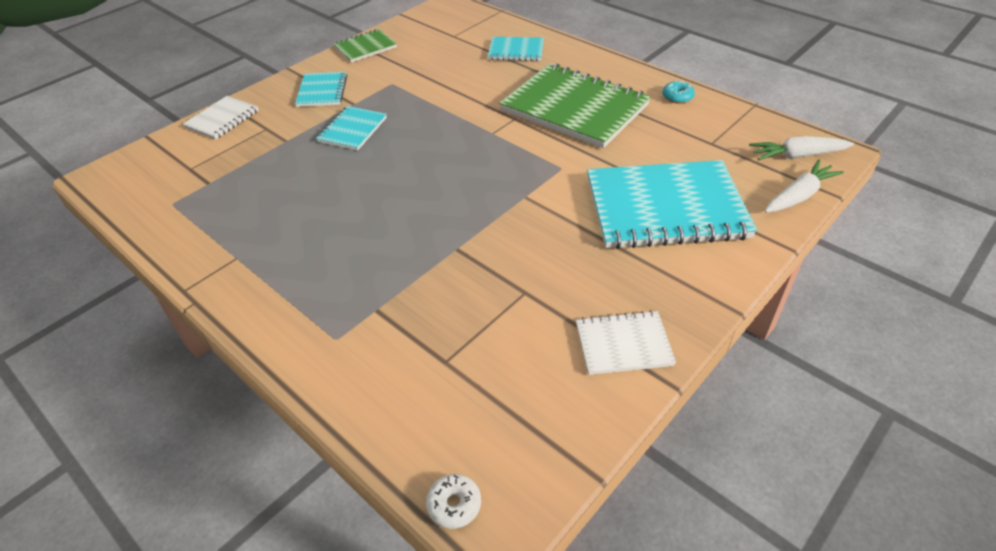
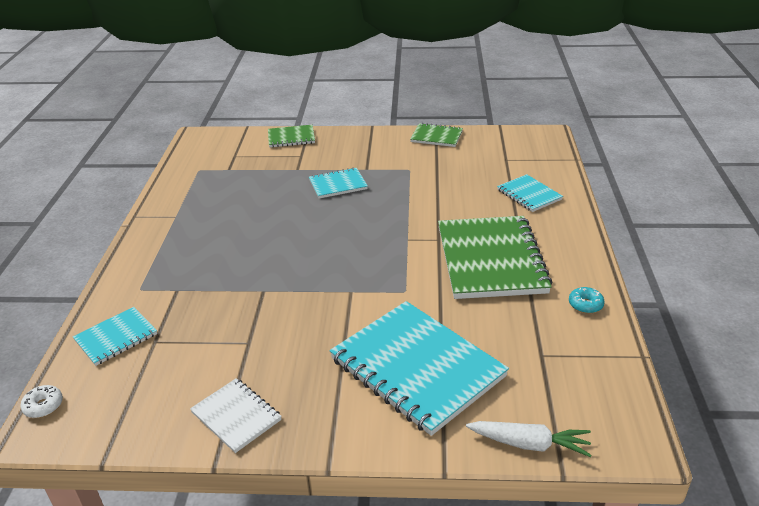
camera: 50 degrees right, 10 degrees down
(222, 119) = (291, 138): white notebook -> green notebook
(322, 91) = (364, 151): turquoise notebook -> turquoise notebook (116, 337)
(797, 155) = (593, 418): white carrot -> none

